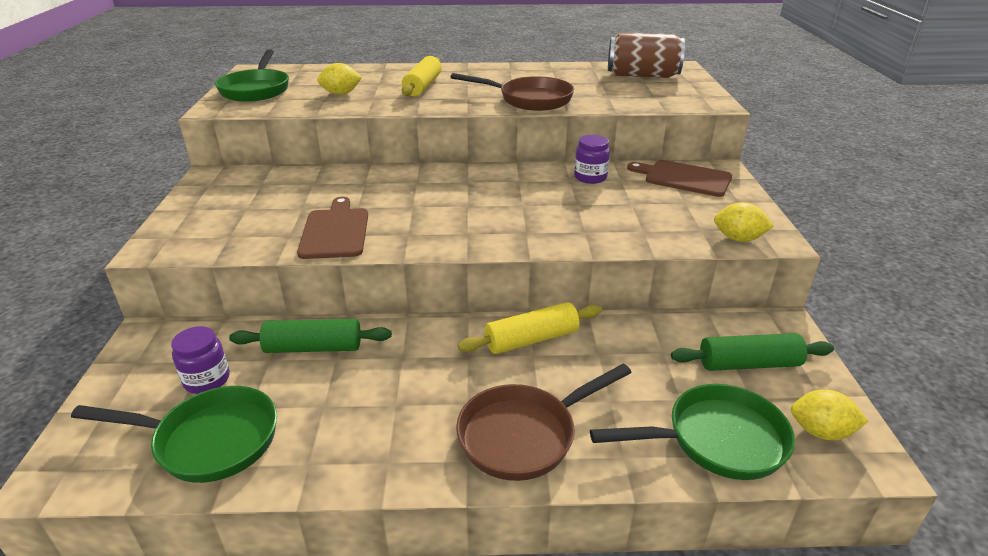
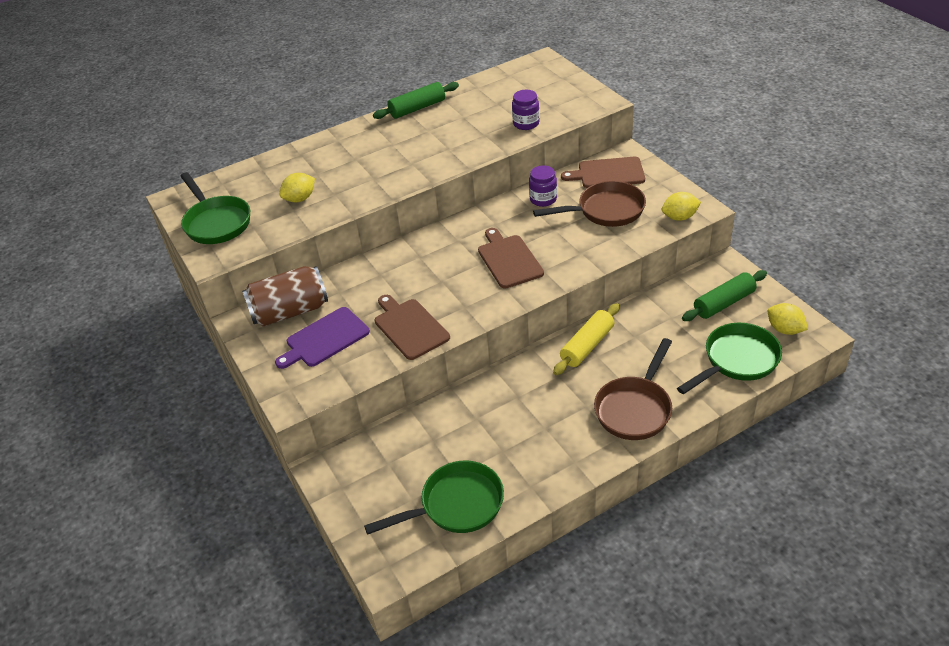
camera: 25 degrees left, 10 degrees up
(207, 380) = (407, 473): purple jar -> purple jar (526, 123)
(251, 212) = (324, 339): none -> purple cutting board
(313, 347) = (453, 418): green rolling pin -> green rolling pin (417, 108)
(423, 86) = (359, 163): yellow rolling pin -> none
(499, 212) = (509, 259): none -> brown cutting board
(529, 99) = (463, 147): brown pan -> brown pan (605, 211)
(642, 75) = (523, 83): brown can -> brown can (290, 311)
(820, 431) = (784, 329): yellow lemon -> yellow lemon turned 60 degrees clockwise

